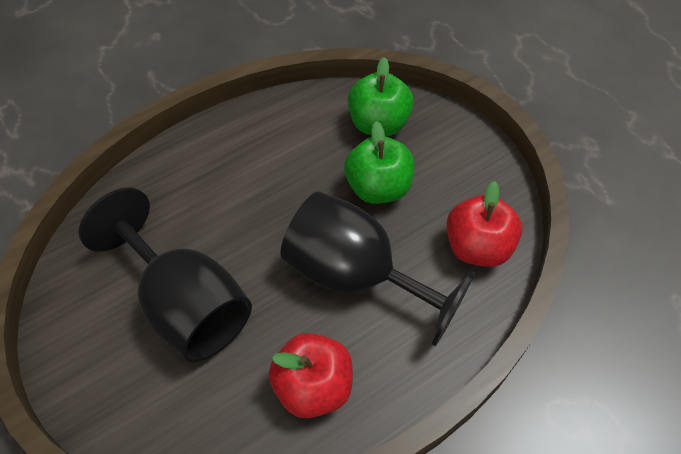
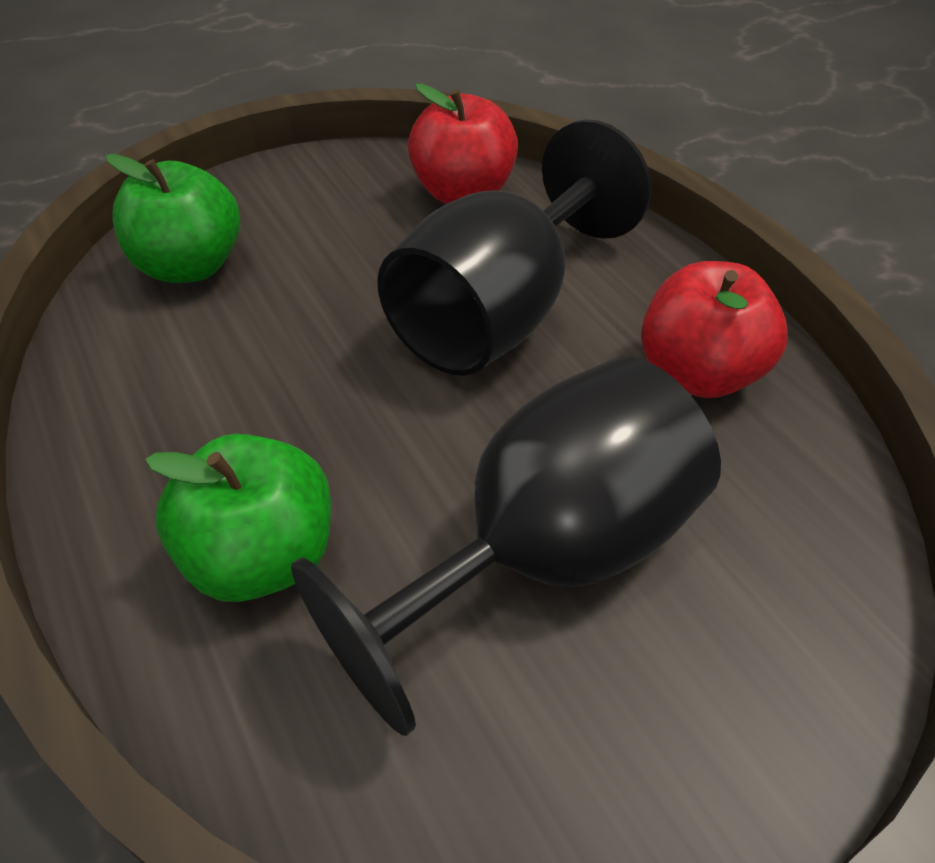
camera: 85 degrees left, 10 degrees down
(378, 187) = (330, 277): green apple -> green apple (262, 557)

